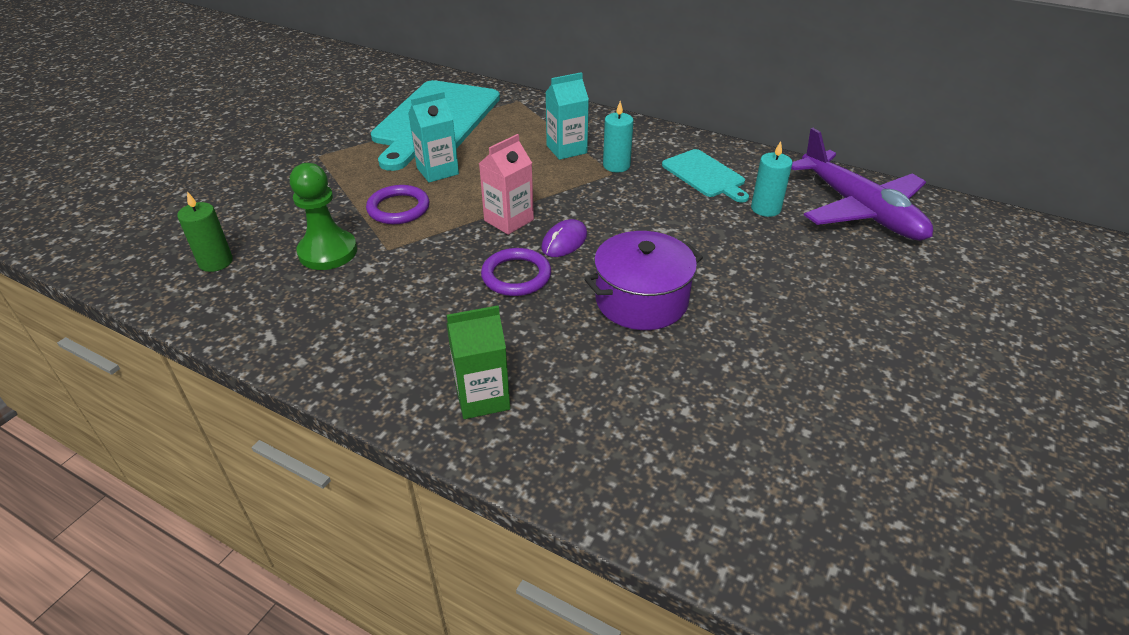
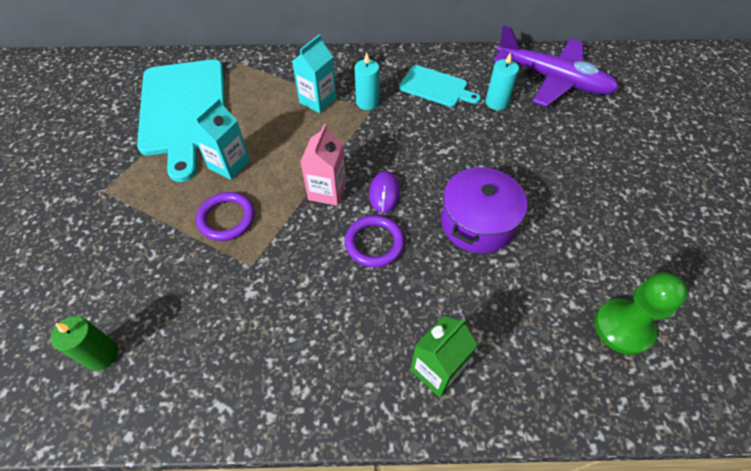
camera: 30 degrees left, 15 degrees up
(328, 252) = (201, 293): green pawn -> green pawn (623, 327)

